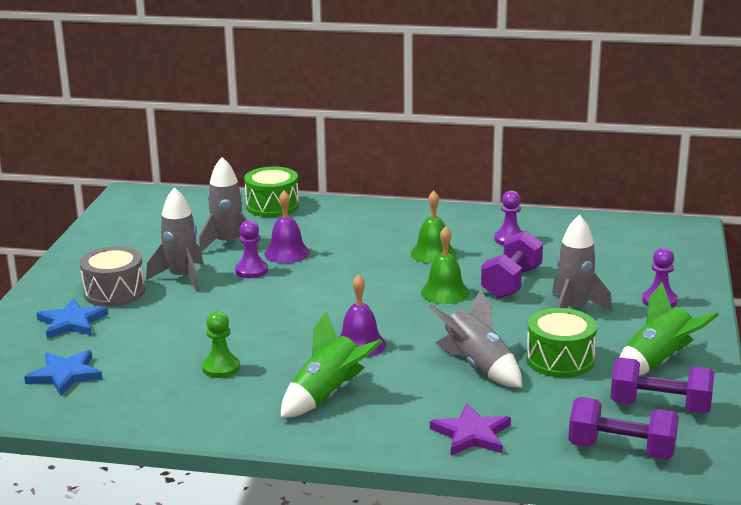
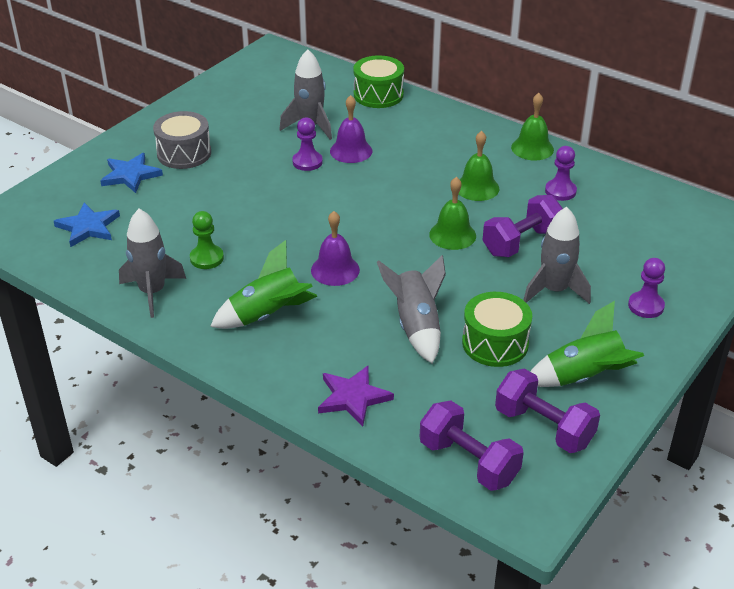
camera: 25 degrees right, 15 degrees up
(182, 278) = (246, 153): grey rocket -> grey rocket (152, 292)
(455, 215) = (532, 148): none -> green bell

